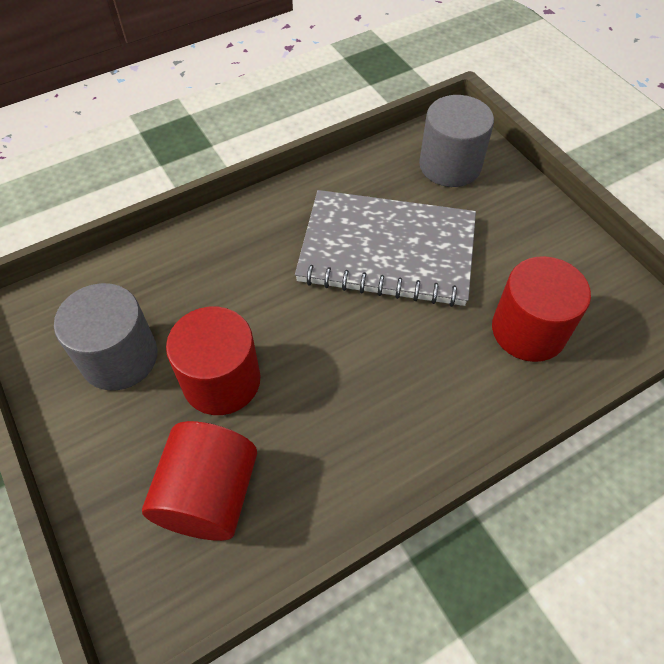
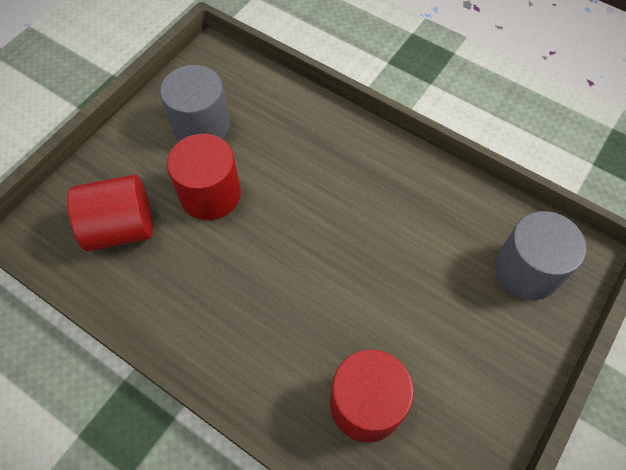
camera: 65 degrees right, 5 degrees up
(387, 251) = (390, 255): grey notebook -> none

